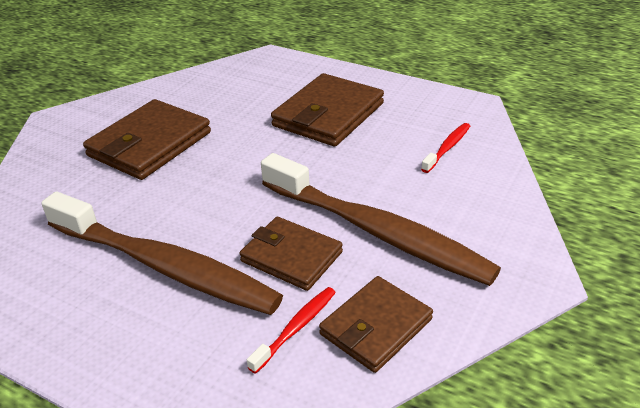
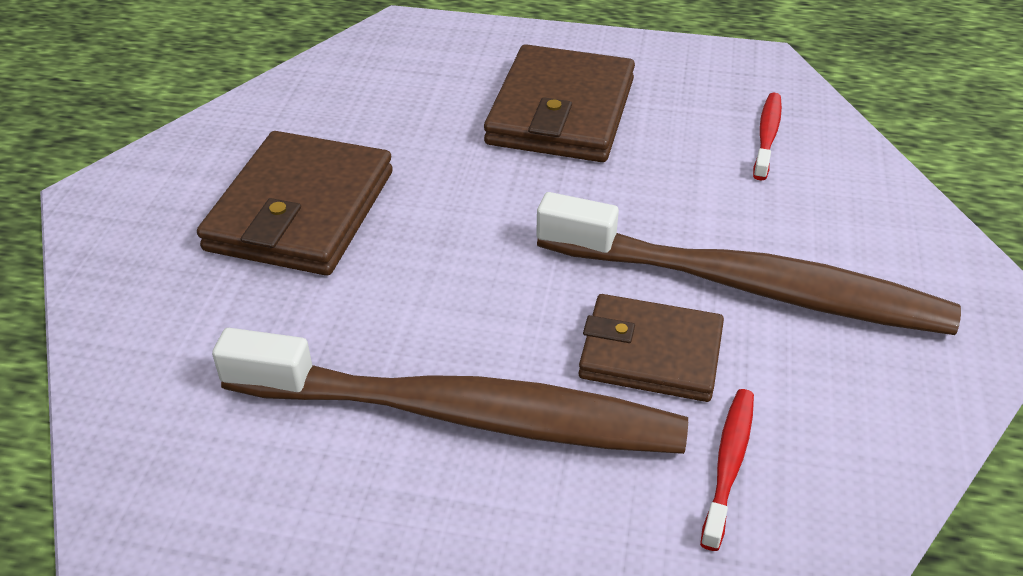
camera: 20 degrees left, 5 degrees up
(376, 327) = (838, 433): brown wallet -> none

